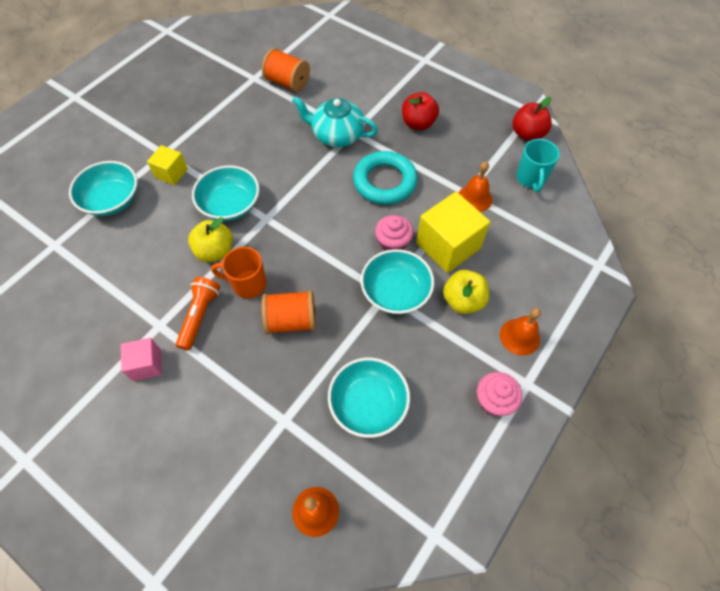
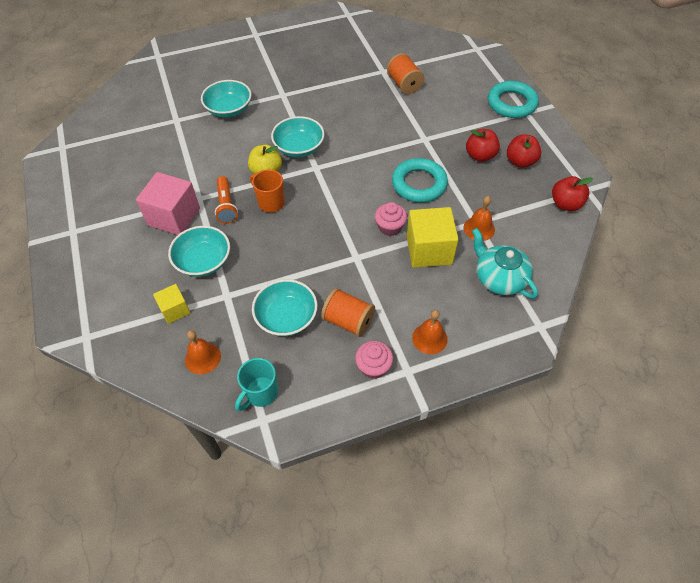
camera: 35 degrees right, 5 degrees down
(147, 364) = (174, 217): pink cube -> pink cube, size x1.80
(171, 173) = (277, 110): yellow cube -> yellow cube (175, 310)
(200, 316) = (226, 206): orange flashlight -> orange flashlight turned 120 degrees clockwise
(291, 320) = (280, 239): orange spool -> orange spool (348, 321)
(337, 135) = (410, 136): turquoise teapot -> turquoise teapot (499, 278)
(395, 292) = (364, 259): turquoise bowl -> turquoise bowl (203, 261)
(405, 57) = (511, 103): none -> turquoise ring
(457, 112) = (520, 161): none -> red apple
(463, 301) = (408, 292): yellow apple -> none
(530, 178) = (538, 237): turquoise mug -> turquoise mug (261, 393)

